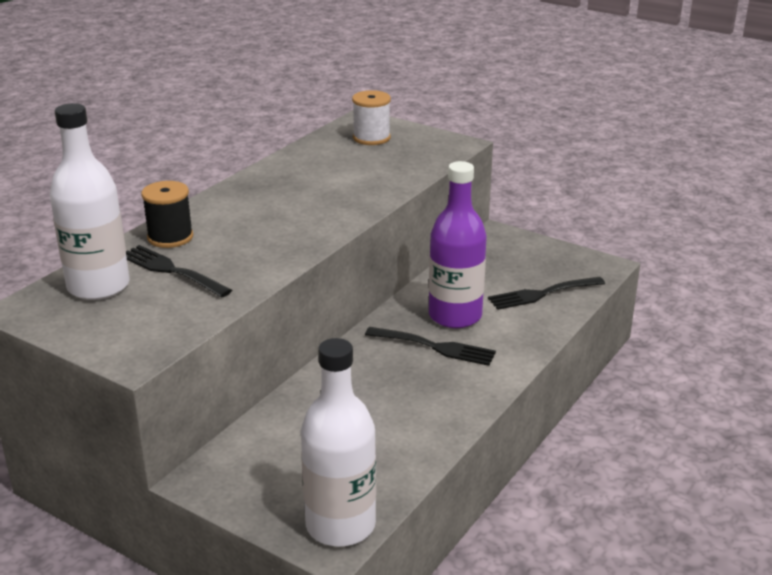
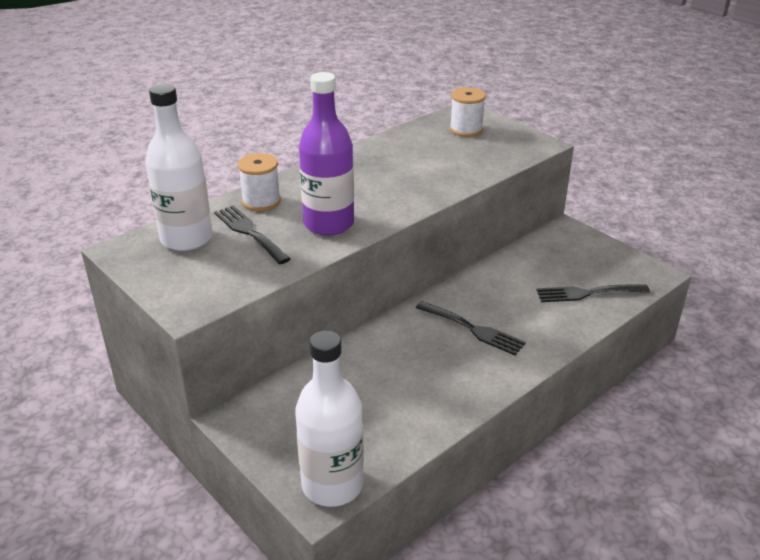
camera: 15 degrees right, 5 degrees up
(170, 237) = (261, 201): black spool -> white spool
(455, 316) = (501, 302): purple bottle -> purple bottle (329, 224)

